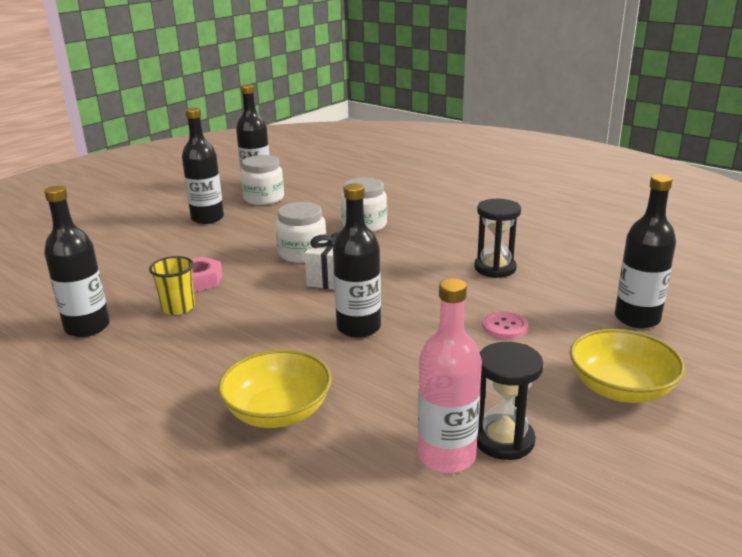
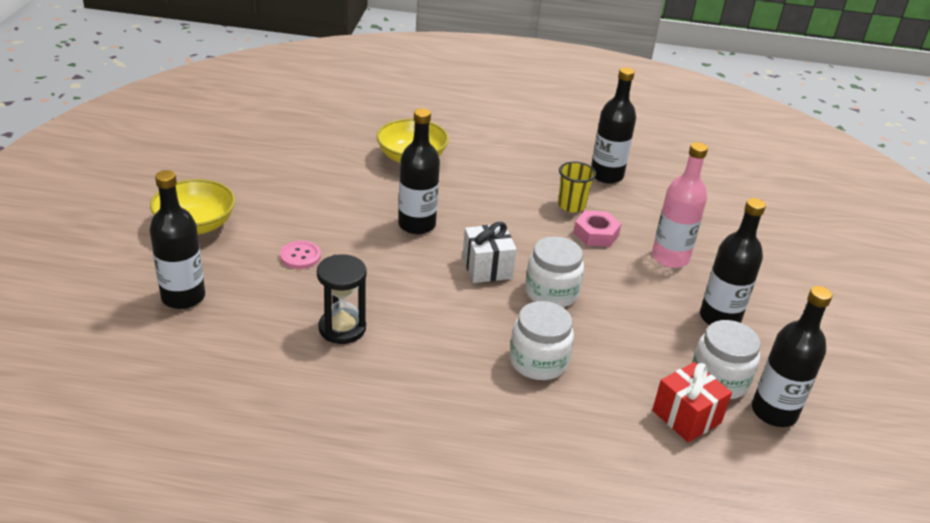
camera: 145 degrees right, 10 degrees up
(308, 192) = (686, 417): none -> red gift
(446, 456) = (296, 160): pink bottle -> pink bottle (670, 258)
(503, 440) = (267, 175): black hourglass -> none

